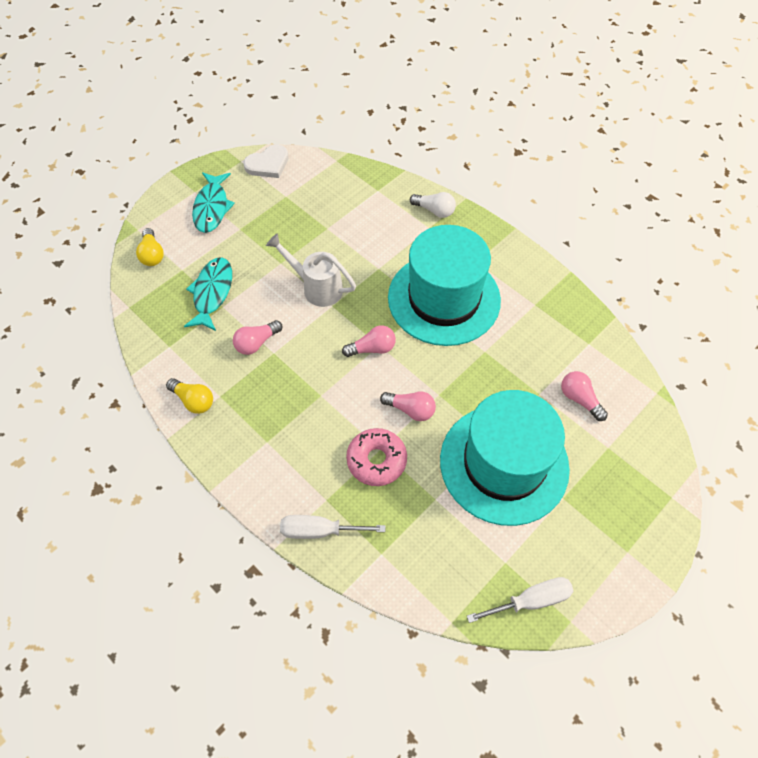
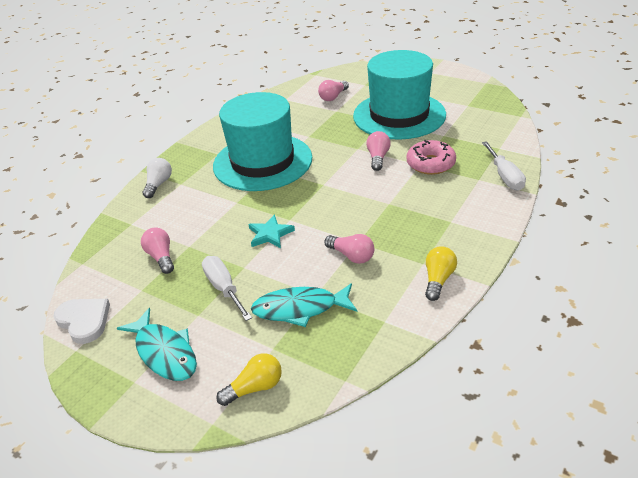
camera: 100 degrees left, 20 degrees down
(212, 208) = (164, 352): turquoise fish -> turquoise fish turned 60 degrees clockwise
(316, 287) = (270, 234): white watering can -> turquoise star
(372, 348) = (328, 187): pink light bulb -> pink light bulb (161, 257)
(530, 600) = (484, 94): white screwdriver -> white screwdriver (224, 288)

